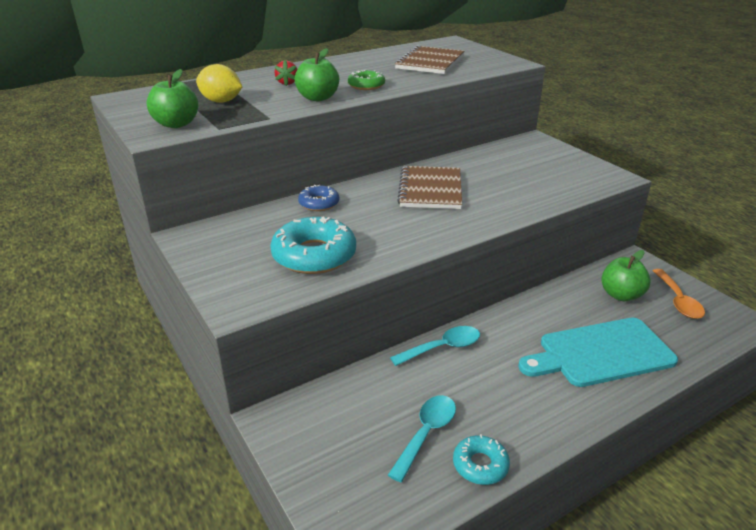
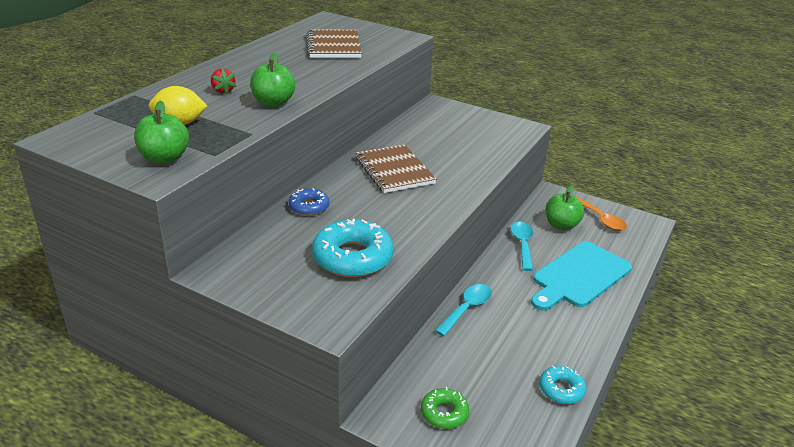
camera: 30 degrees left, 0 degrees up
(366, 86) = (303, 81): green donut -> green donut (444, 413)
(426, 433) = (507, 381): turquoise spoon -> turquoise spoon (522, 244)

